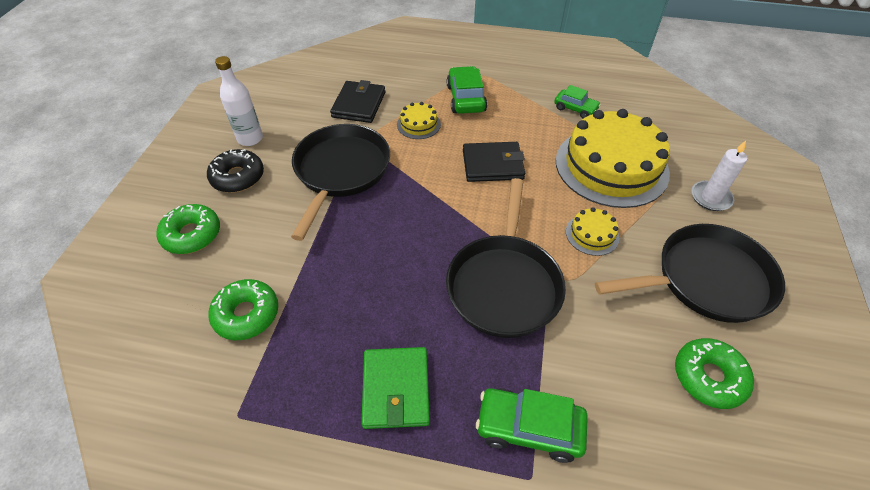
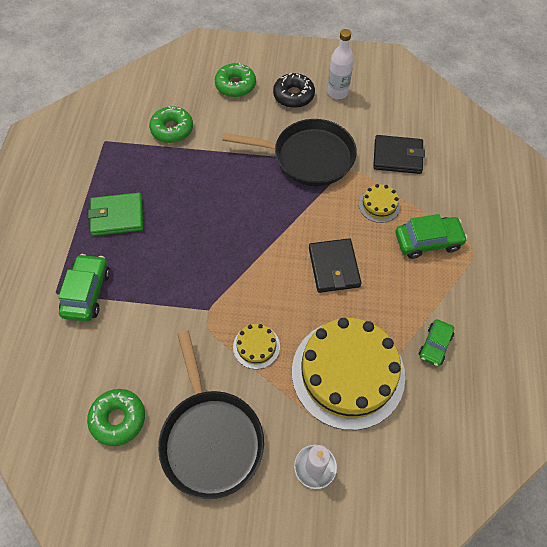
camera: 85 degrees right, 10 degrees up
(504, 284) = (200, 277): black pan -> none

